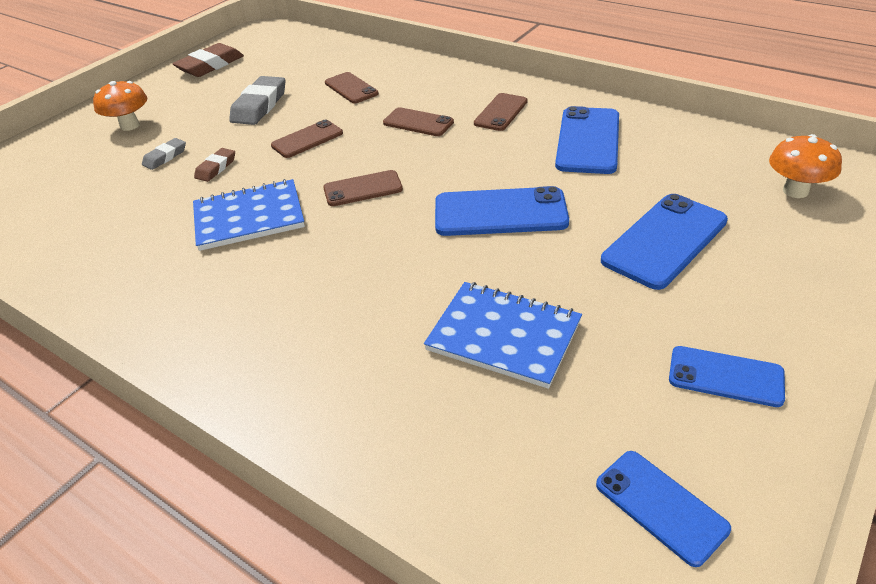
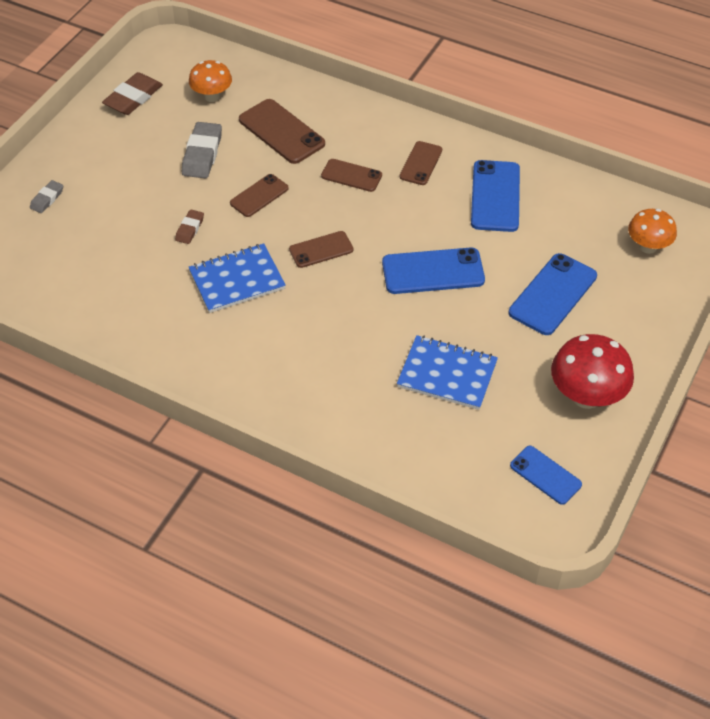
camera: 10 degrees left, 10 degrees up
(130, 126) = (89, 179): orange mushroom -> orange mushroom (212, 96)
(165, 157) = (139, 217): grey eraser -> grey eraser (47, 199)
(351, 88) = (281, 132): brown phone -> brown phone, size x1.61
(725, 376) = (586, 396): blue phone -> red mushroom

